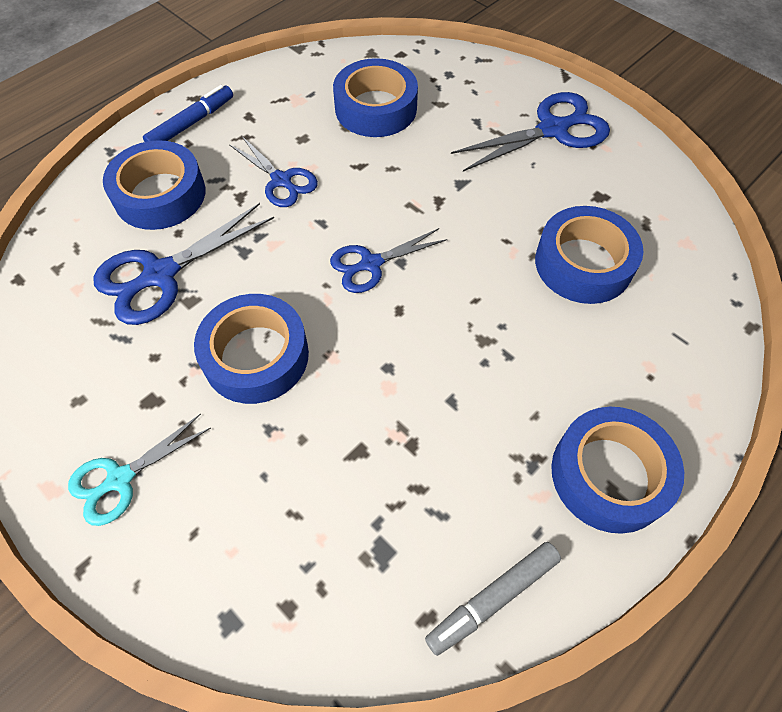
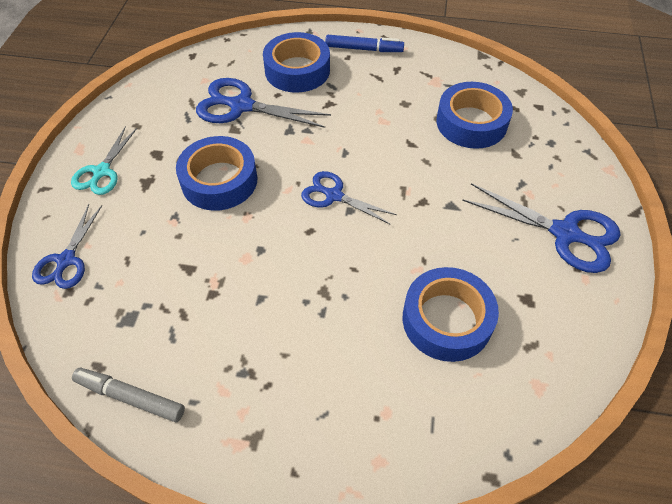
camera: 55 degrees right, 5 degrees down
(120, 479) = (102, 171): turquoise scissors -> turquoise scissors turned 90 degrees counterclockwise
(281, 180) = (360, 114): blue scissors -> blue scissors (66, 260)
(609, 474) = (268, 427): blue tape -> none

